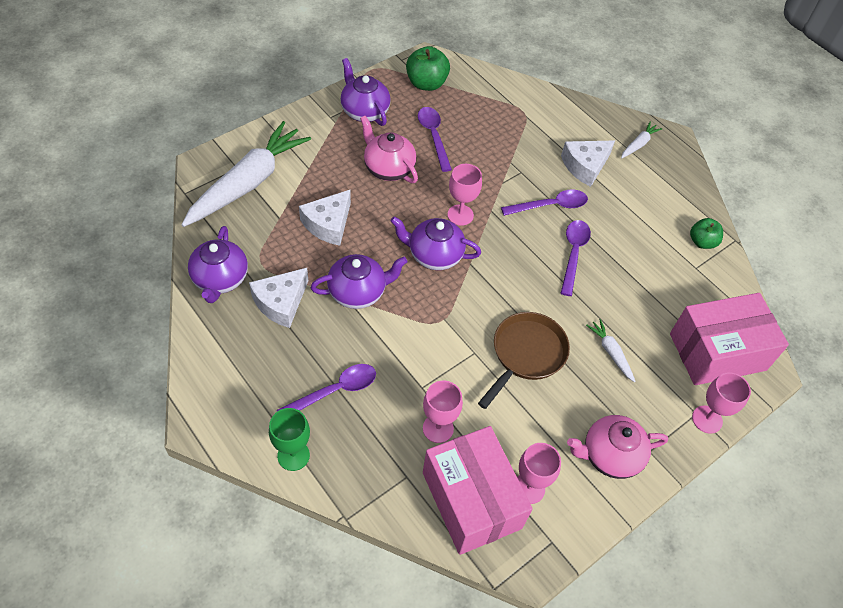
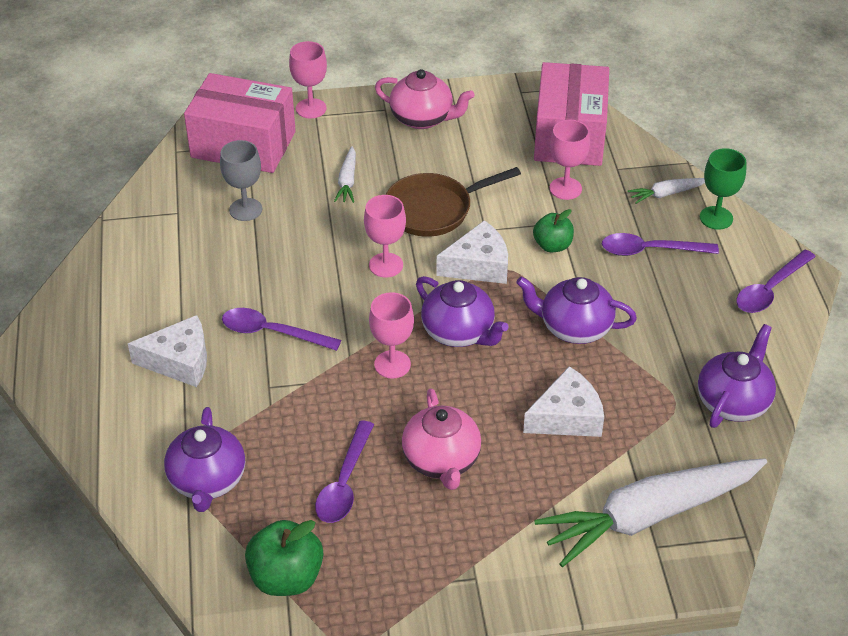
camera: 145 degrees left, 10 degrees down
(281, 302) = (670, 350): white cheese -> white cheese (478, 265)
(364, 111) = (417, 566): purple teapot -> purple teapot (207, 481)
(529, 488) = (513, 125): pink goblet -> pink goblet (386, 265)
(573, 254) = (297, 274): purple spoon -> purple spoon (770, 289)
(638, 144) = (79, 361): white carrot -> white carrot (666, 194)
(655, 291) = (245, 209): none -> grey goblet
(702, 242) = (141, 231): green apple -> green apple (552, 245)

